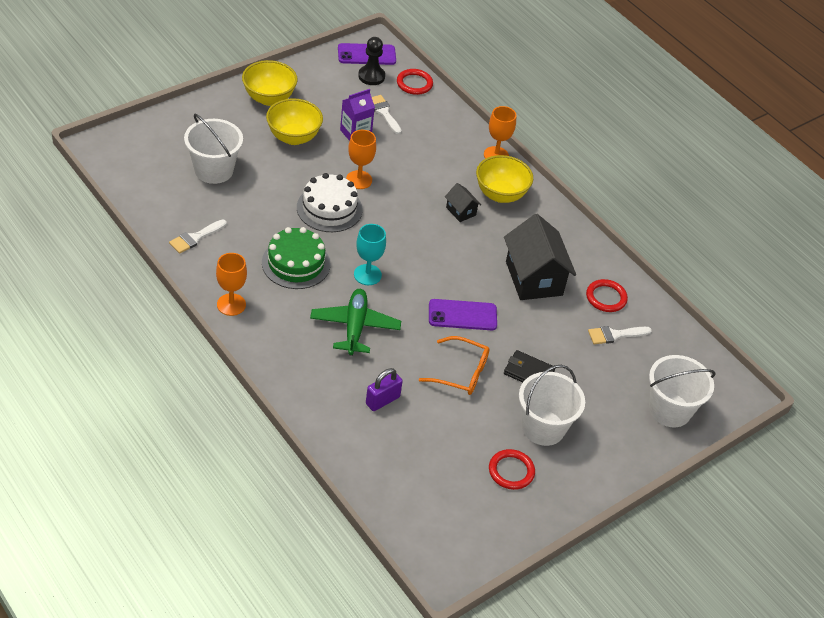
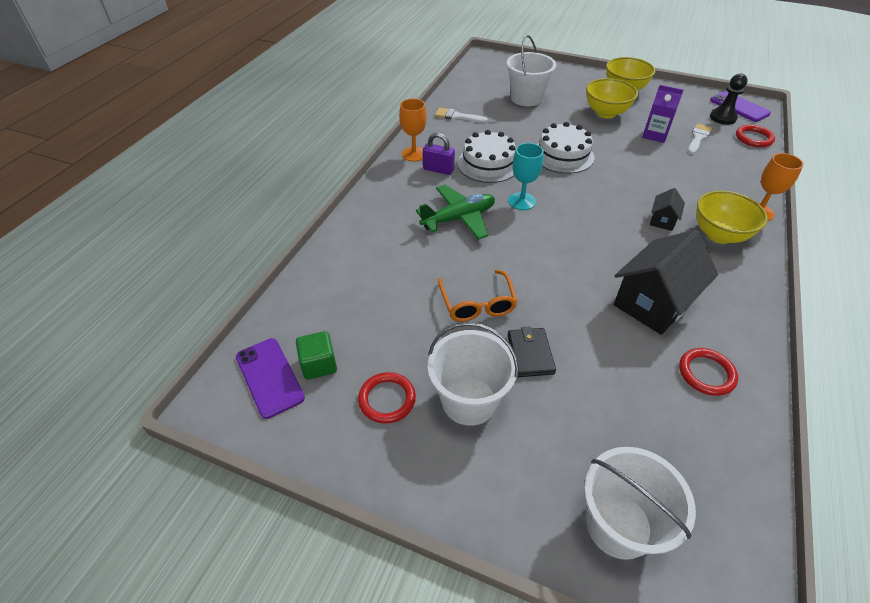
camera: 65 degrees right, 0 degrees up
(296, 263) = (488, 164): green cake -> white cake
(359, 180) = (612, 156): orange goblet -> none
(382, 400) = (395, 268): purple padlock -> purple padlock (438, 169)
(451, 496) = (319, 365): none -> green cube
(462, 315) = (546, 274): purple phone -> purple phone (269, 377)
(615, 335) = (665, 407): white brush -> none

